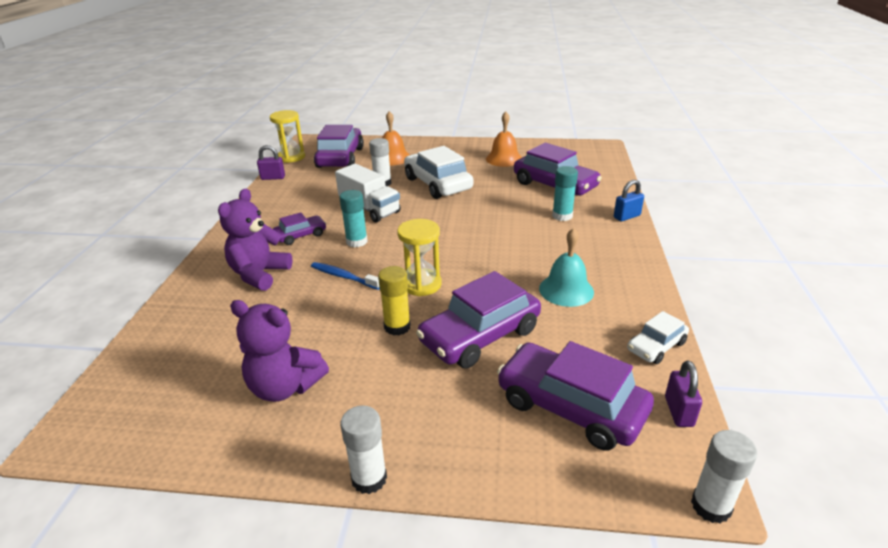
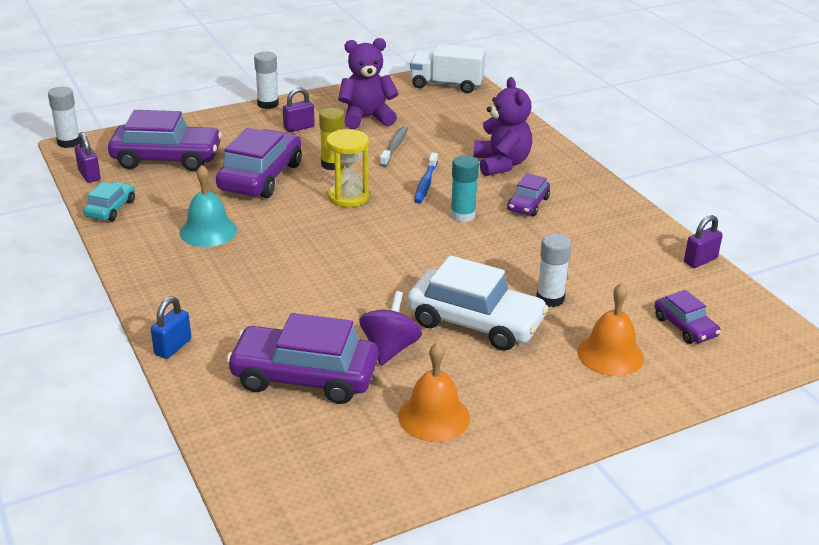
camera: 145 degrees right, 0 degrees up
(291, 157) = (752, 303): yellow hourglass -> none
(315, 328) = (394, 147): none -> grey toothbrush
(340, 157) = (685, 327): purple car -> purple car, size x0.53
(344, 277) = (425, 183): blue toothbrush -> blue toothbrush turned 105 degrees clockwise
(369, 209) = (507, 255): white truck -> white truck (446, 85)
(376, 402) = (299, 128): none -> purple padlock
(497, 185) = (390, 349): none -> purple spinning top
(562, 216) = (261, 320): turquoise glue stick -> none
(656, 346) = (111, 209): white car -> turquoise car

